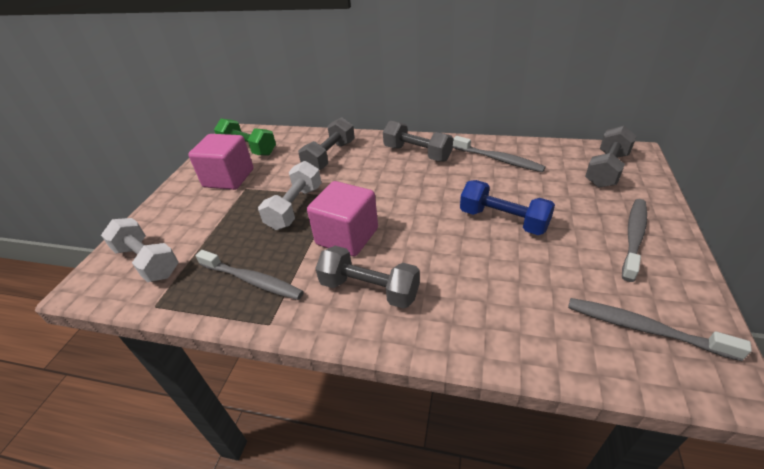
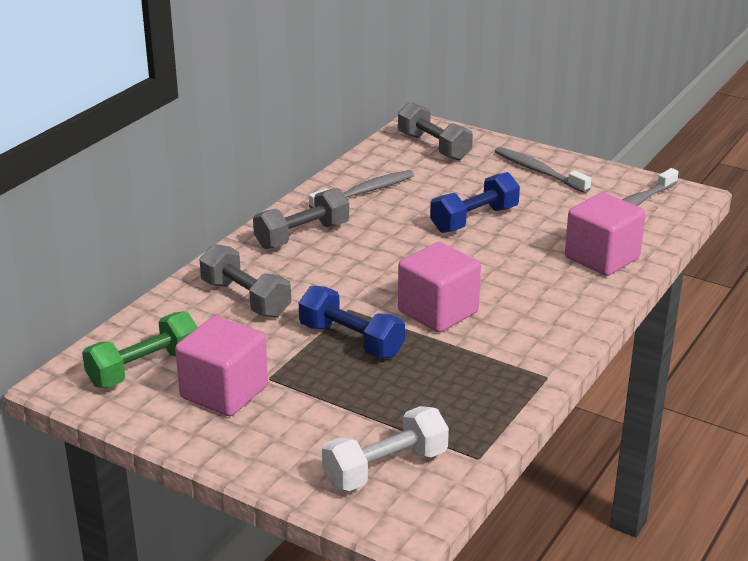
camera: 75 degrees left, 10 degrees down
(252, 280) = (474, 383): grey toothbrush -> none
(295, 207) = (351, 341): white dumbbell -> blue dumbbell
(369, 289) = (530, 312): grey dumbbell -> none
(498, 321) = (602, 258): none -> pink cube

